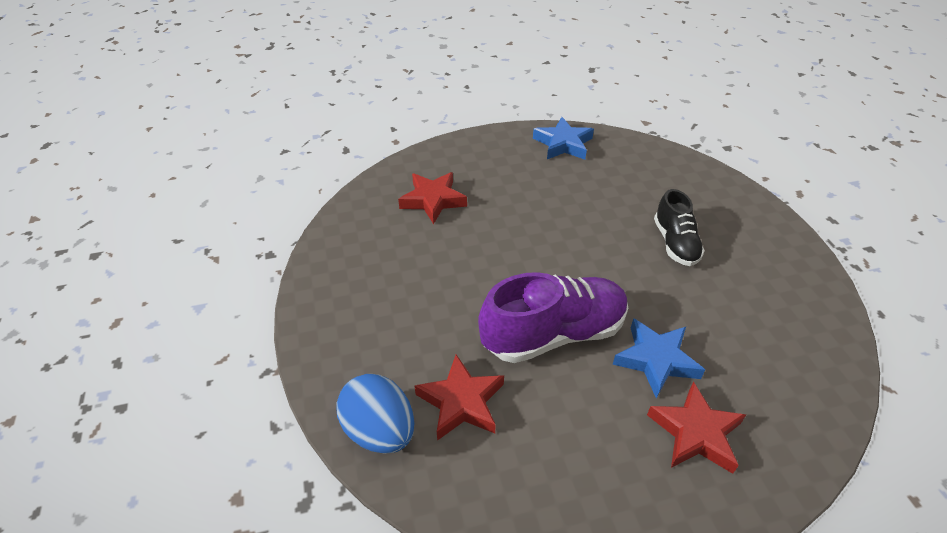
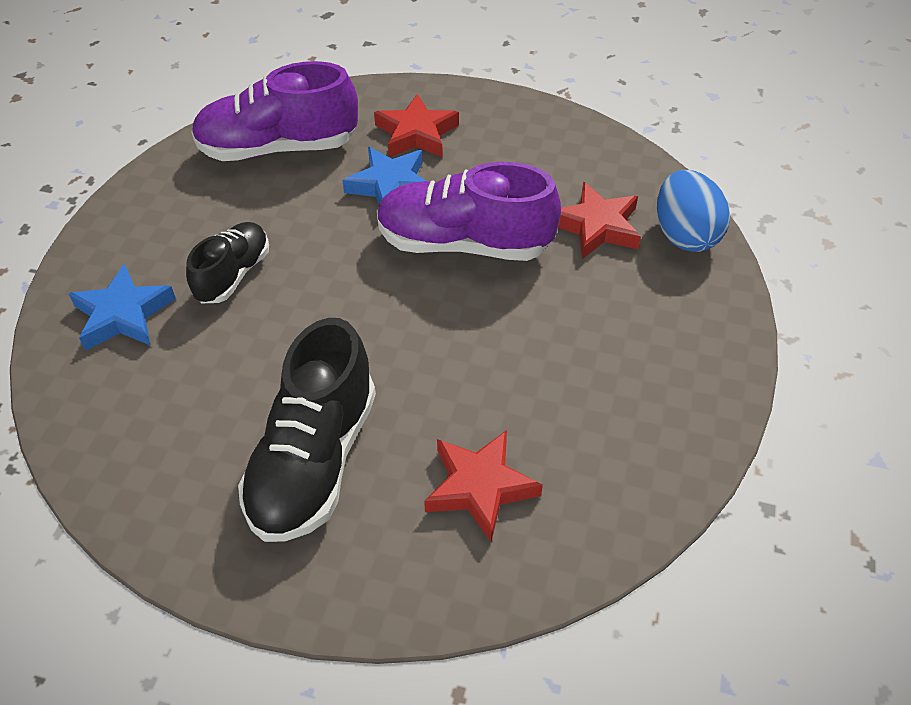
camera: 150 degrees left, 5 degrees up
(524, 179) = (314, 460): none -> black shoe
(563, 144) = (181, 507): blue star -> blue star (123, 314)
(780, 353) = (278, 148): none -> purple shoe

